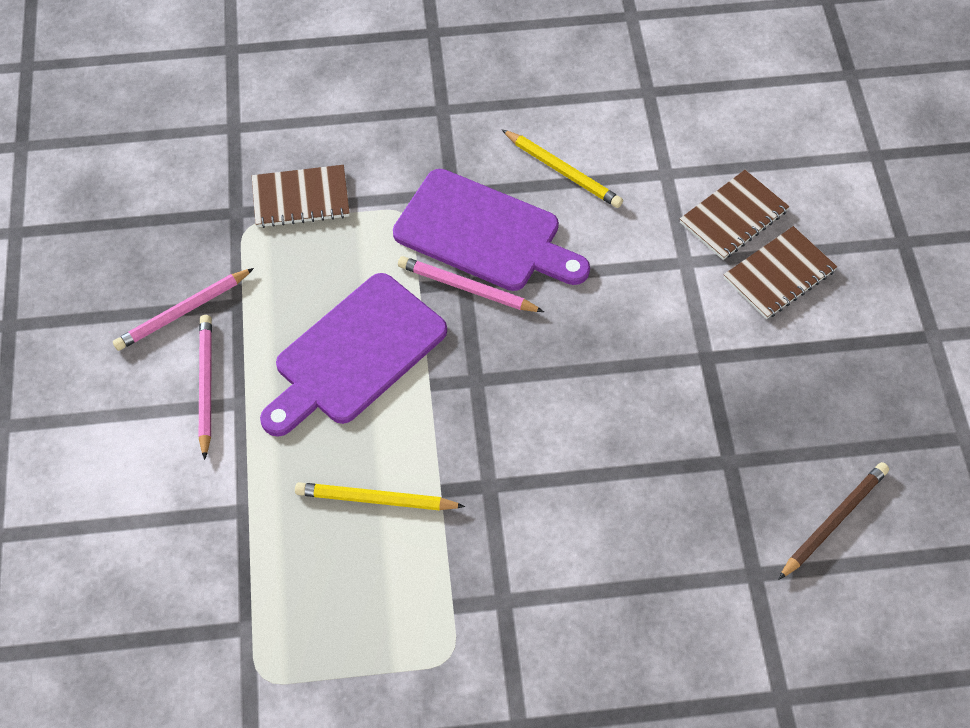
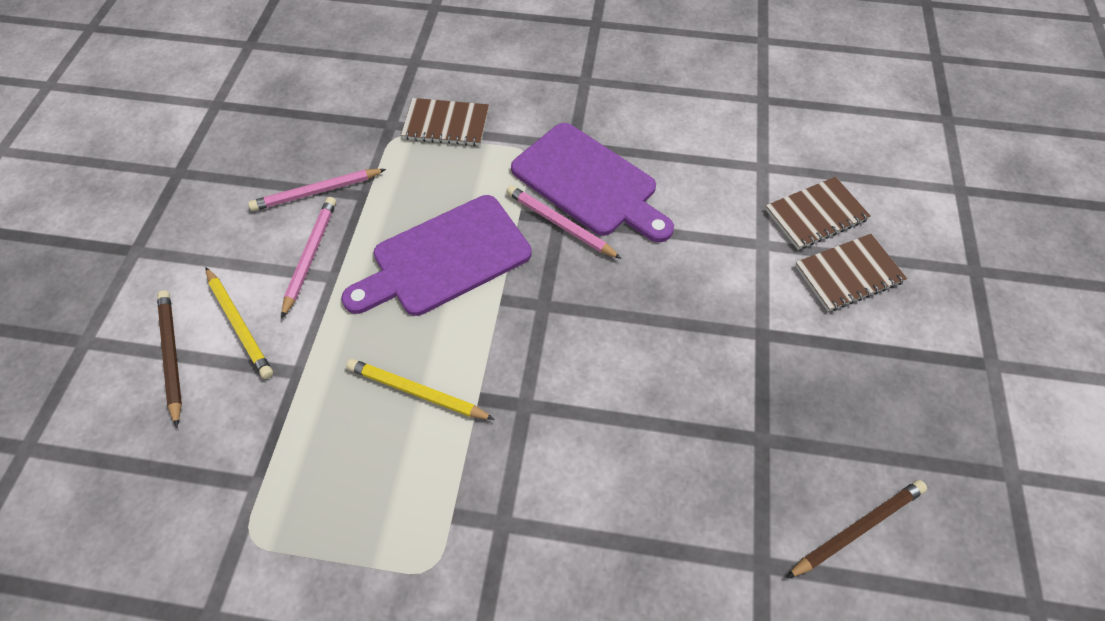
camera: 15 degrees right, 0 degrees up
(99, 526) = (171, 355): none -> brown pencil
(563, 171) = (672, 147): yellow pencil -> yellow pencil (240, 324)

